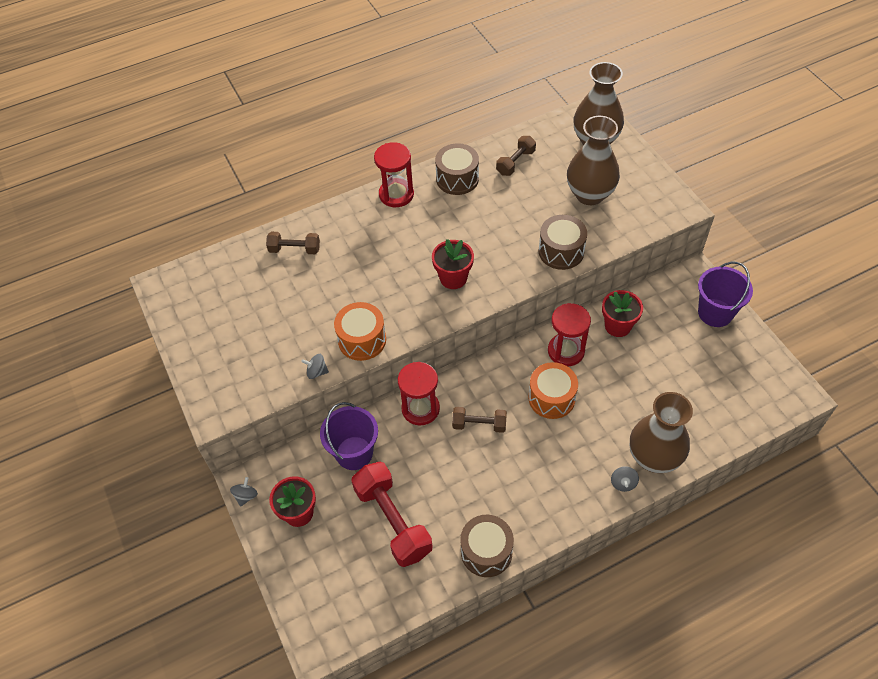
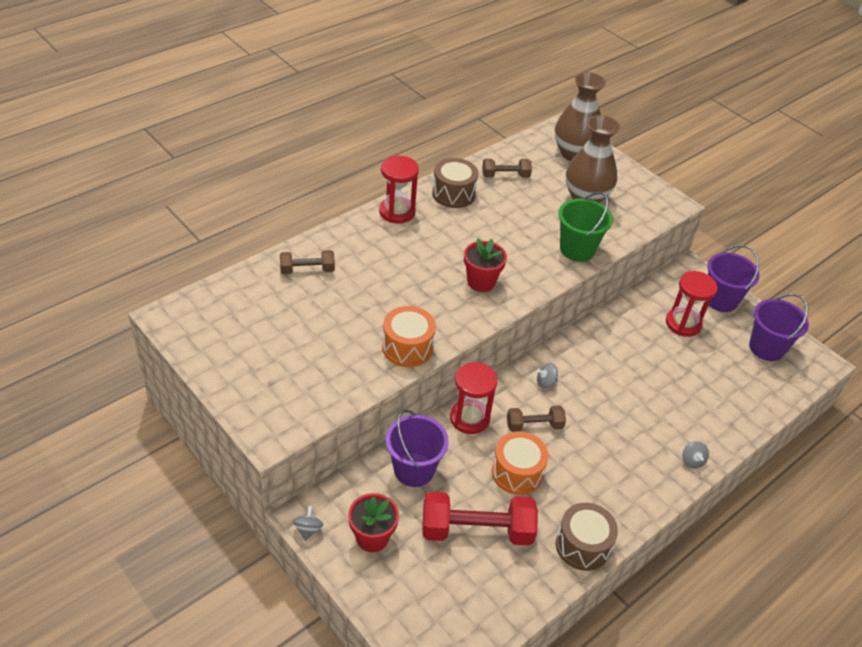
camera: 20 degrees left, 10 degrees down
(317, 372) = (370, 383): grey spinning top -> grey spinning top (545, 382)
(393, 521) = (476, 530): red dumbbell -> red dumbbell turned 45 degrees counterclockwise
(515, 162) = (505, 176): brown dumbbell -> brown dumbbell turned 60 degrees clockwise
(551, 398) = (596, 392): orange drum -> orange drum (517, 472)
(561, 251) = (577, 249): brown drum -> green bucket
(566, 351) = (595, 348): red hourglass -> red hourglass (683, 323)
(617, 326) = (636, 320): red flower pot -> none
(653, 457) = (712, 434): brown vase -> none
(745, 372) = (766, 348): none -> purple bucket

